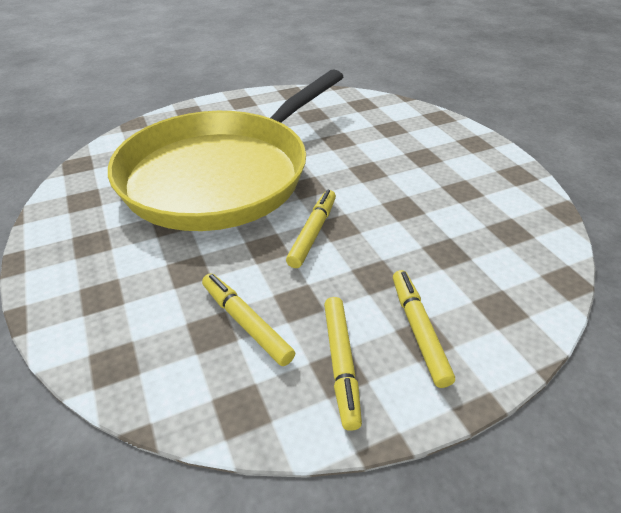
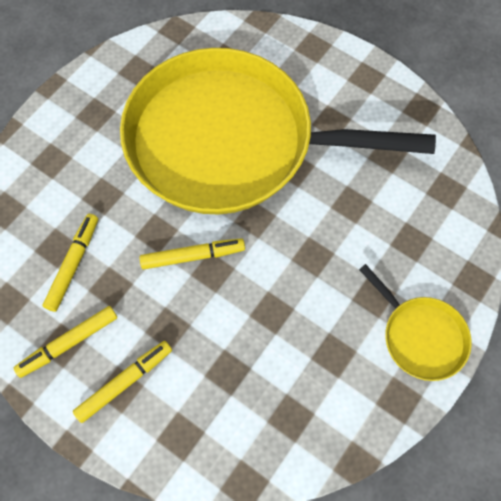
camera: 60 degrees right, 25 degrees up
(470, 149) = (421, 336): none -> yellow pan

